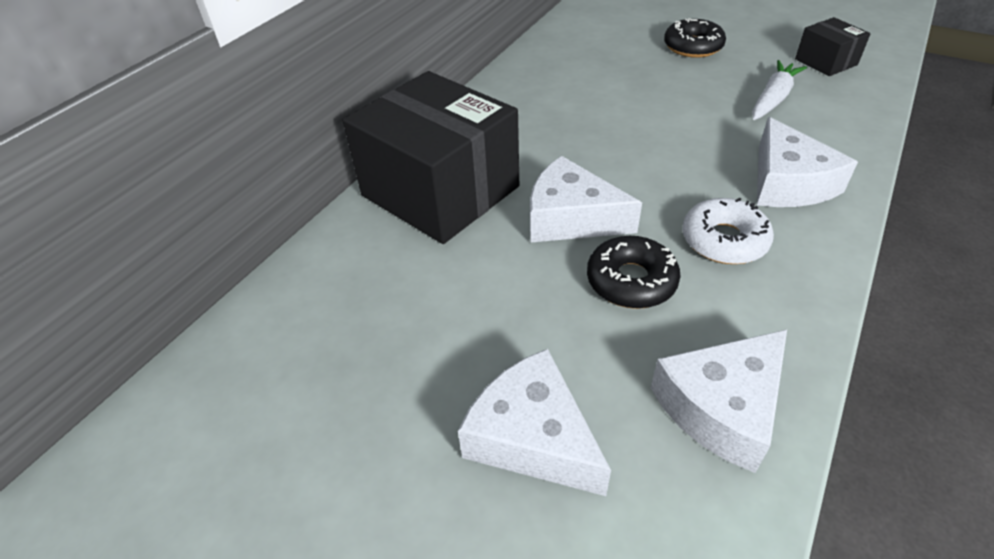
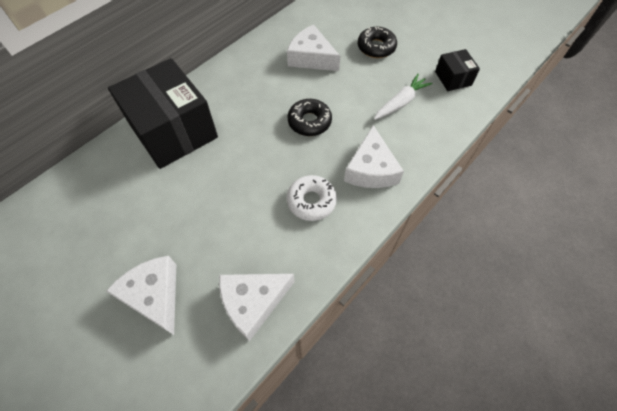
camera: 10 degrees right, 15 degrees up
(571, 218) = (236, 166): white cheese -> white cheese (311, 58)
(631, 281) = (247, 216): black donut -> black donut (309, 122)

